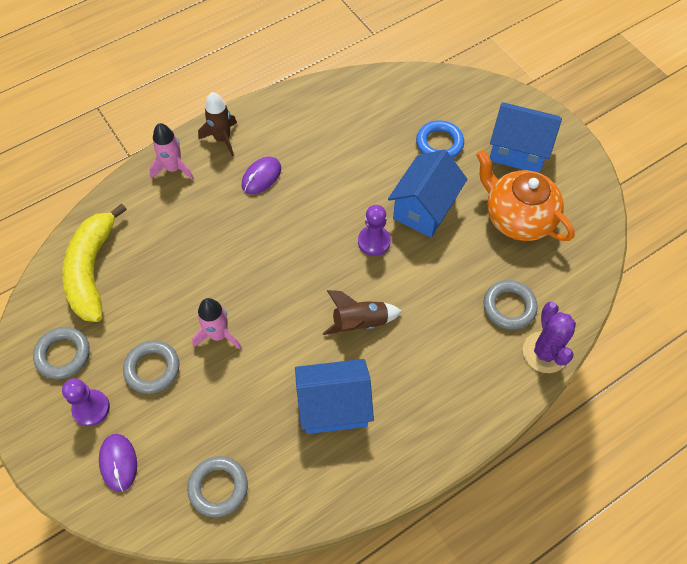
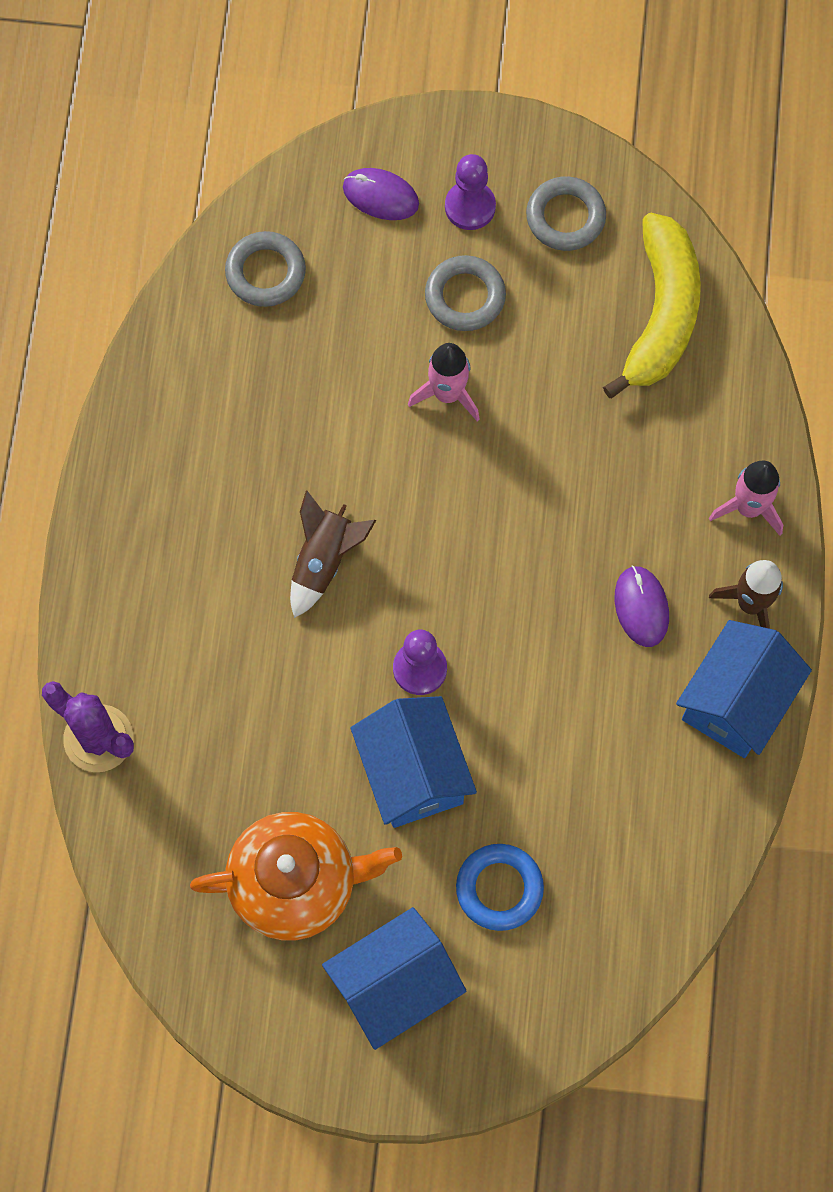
camera: 130 degrees right, 10 degrees up
(92, 270) = (661, 314): yellow banana -> yellow banana turned 60 degrees clockwise
(334, 406) = (248, 451): blue house -> blue house (736, 702)
(509, 307) = (189, 752): grey ring -> none

